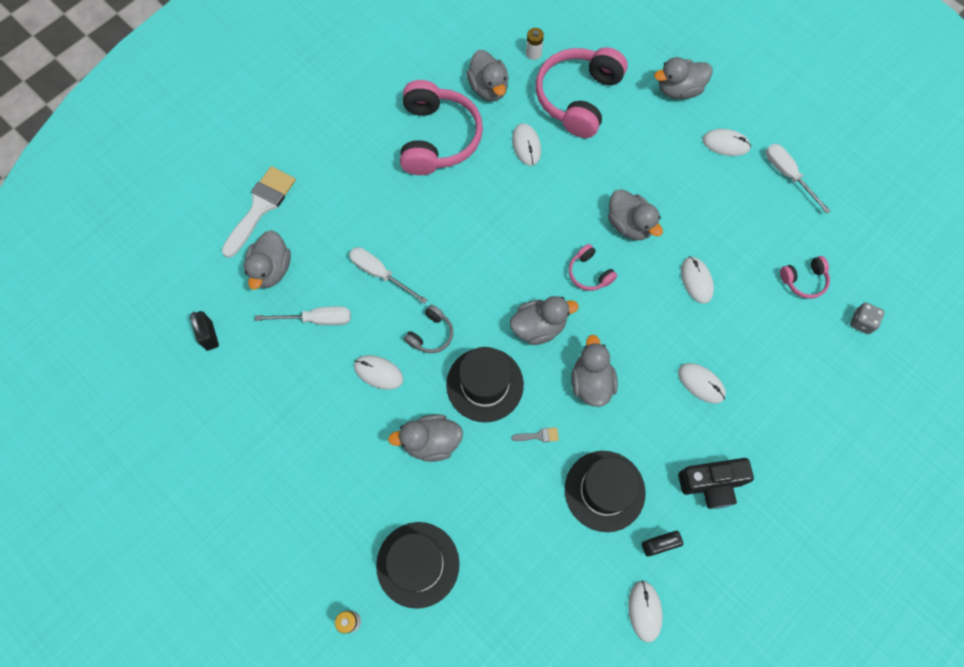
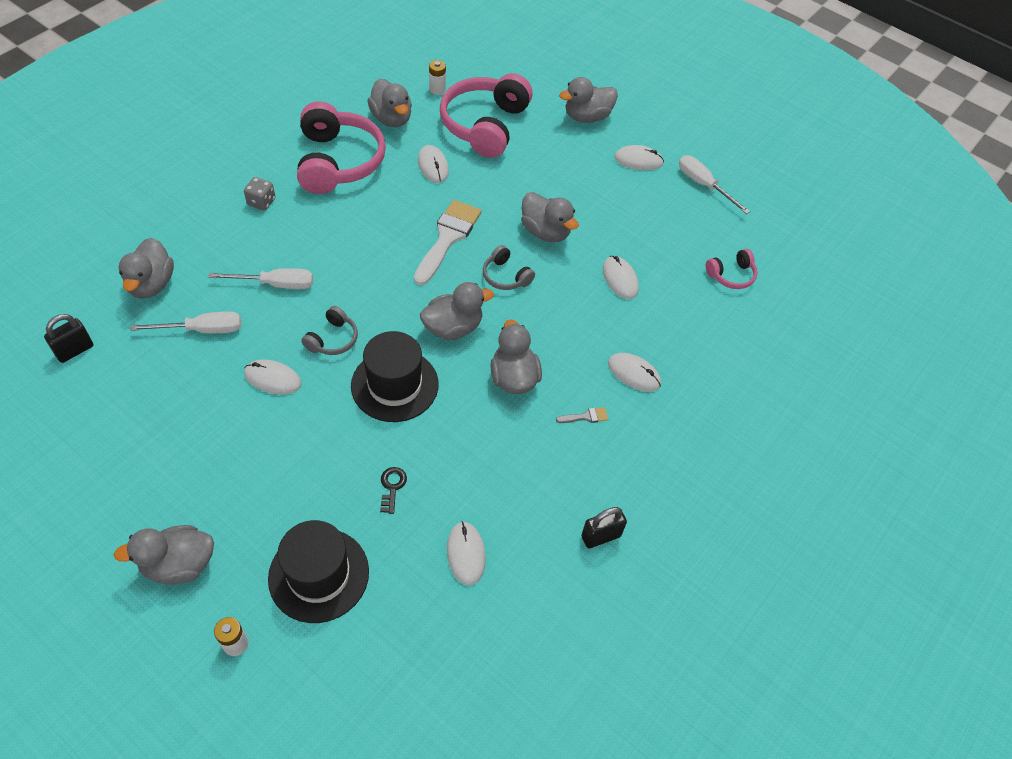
camera: 10 degrees left, 15 degrees down
(209, 335) = (75, 350): black padlock -> black padlock turned 75 degrees clockwise
(261, 207) = (142, 227): white brush -> white brush (448, 238)
(380, 274) = (275, 284): white screwdriver -> white screwdriver turned 150 degrees clockwise
(431, 442) = (334, 445): grey duck -> grey duck (179, 565)
(480, 486) = (392, 487): none -> black key
(538, 435) = (457, 432): grey brush -> grey brush (586, 417)
(589, 273) = (505, 276): pink headphones -> grey headphones
(604, 491) = (535, 484): black hat -> none
(644, 611) = (590, 608): white mouse -> white mouse (466, 554)
(711, 484) = (654, 471): black camera -> none
(861, 322) = (795, 310): grey dice -> grey dice (261, 202)

